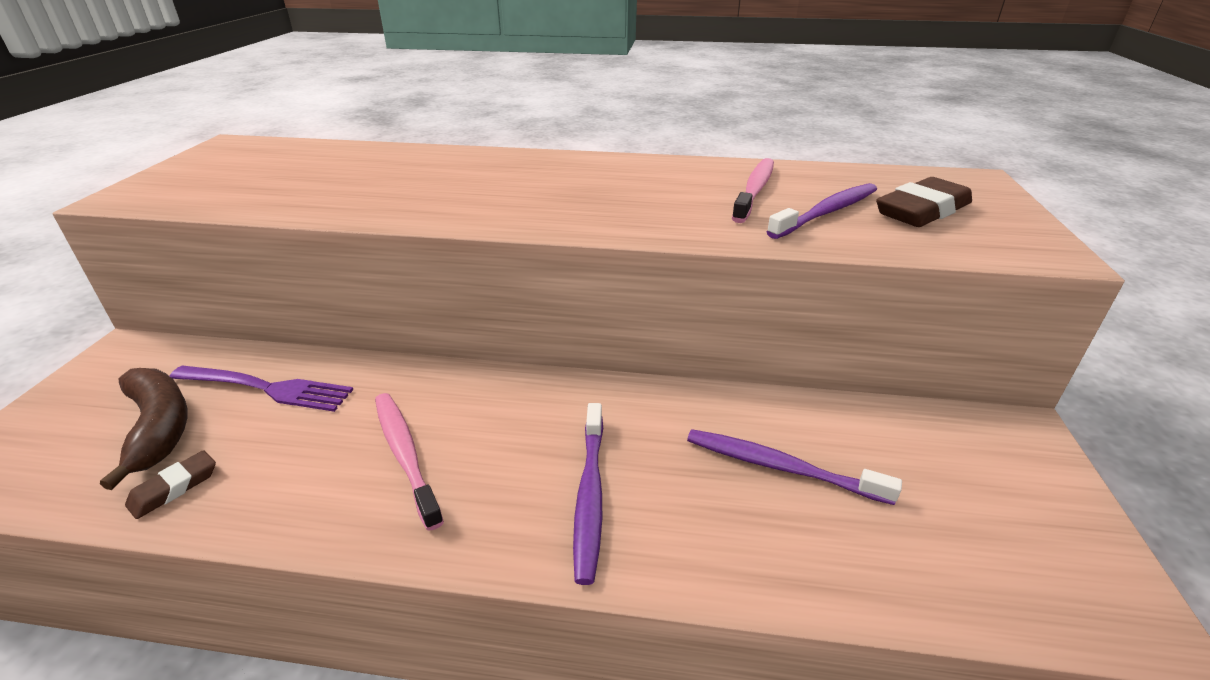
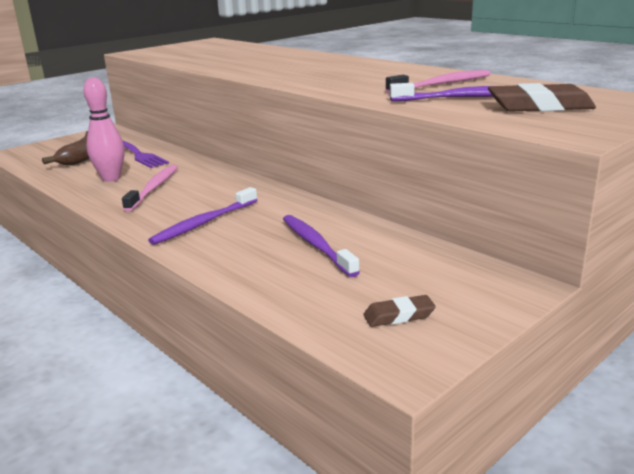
camera: 40 degrees right, 10 degrees down
(174, 488) = (65, 173): brown eraser -> brown eraser (399, 315)
(293, 464) = (111, 178): none -> pink bowling pin

